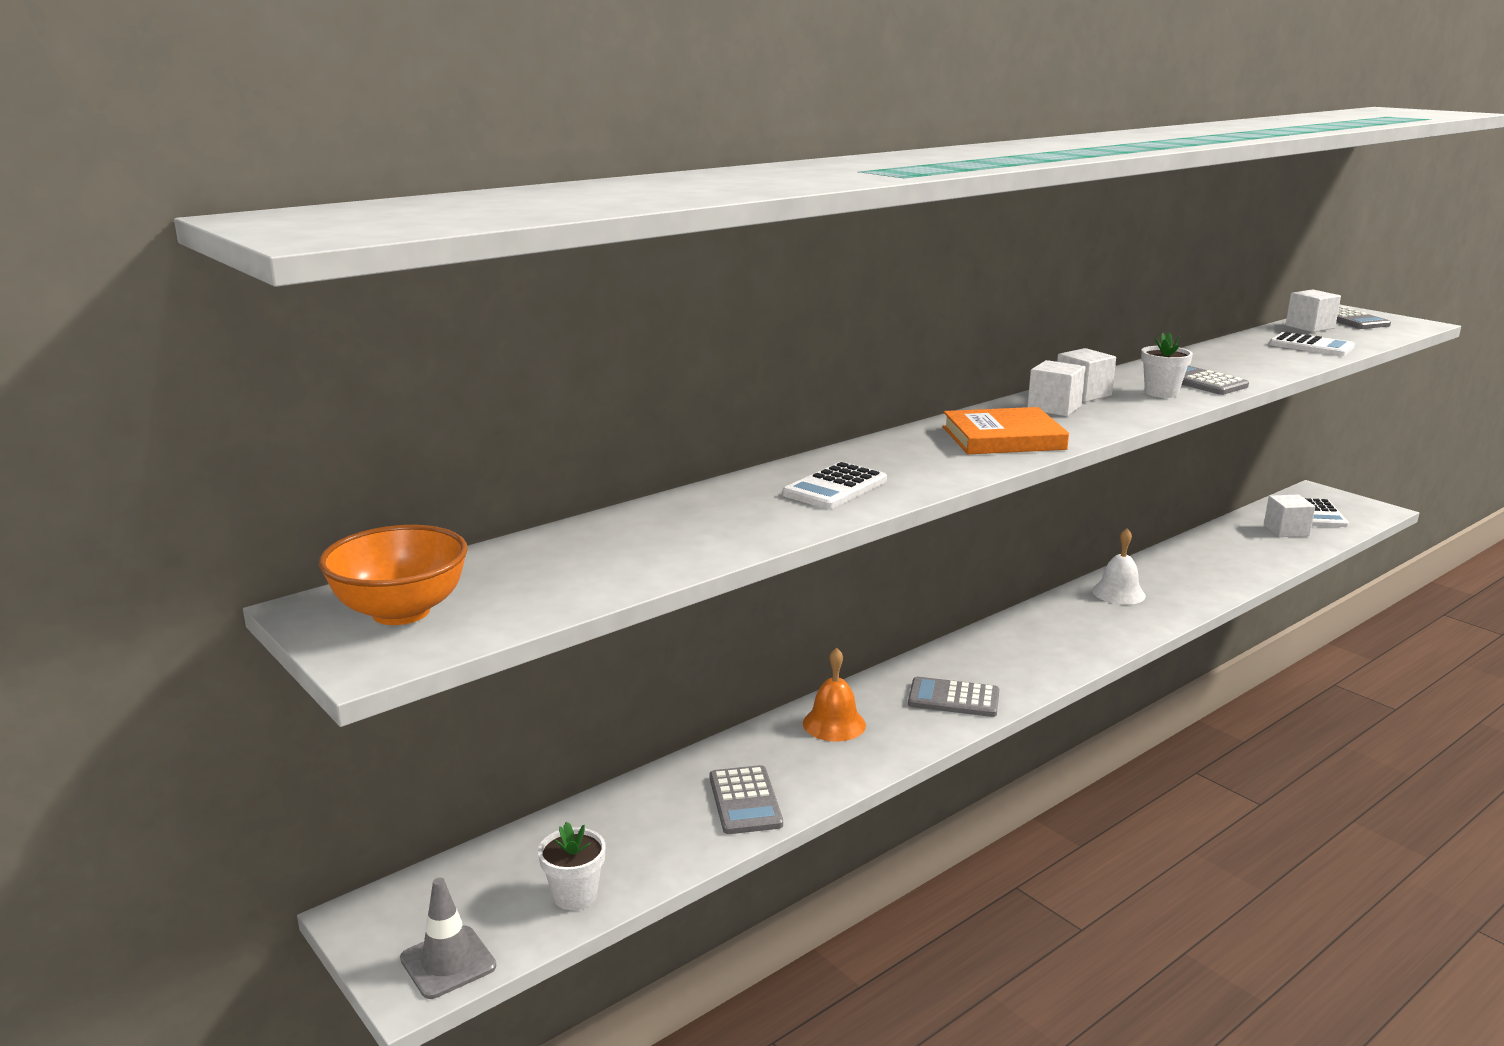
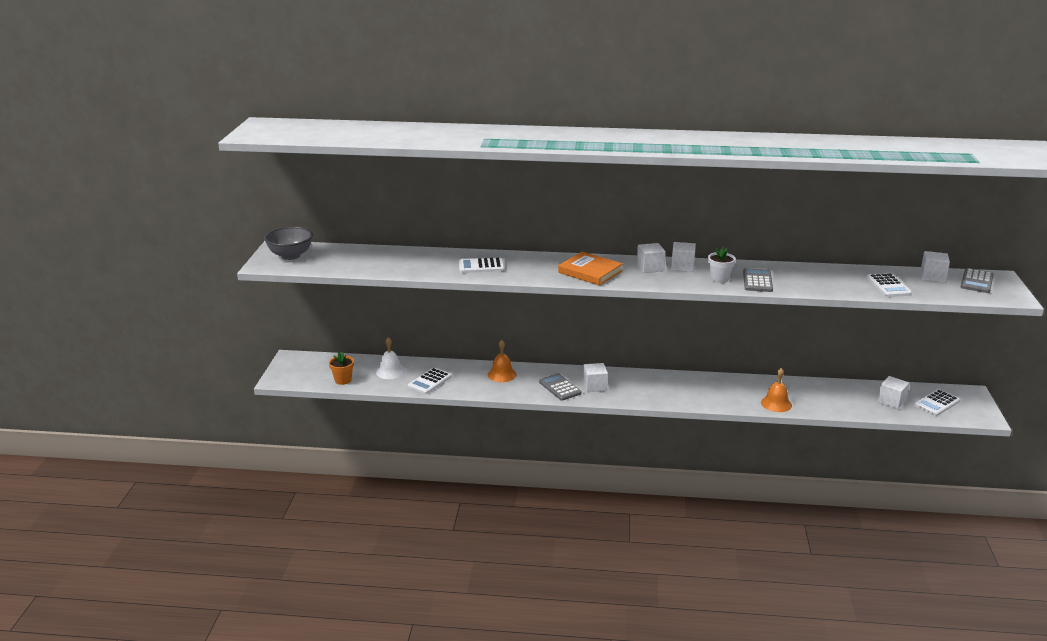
camera: 45 degrees right, 5 degrees up
(401, 612) = (290, 256): orange bowl -> grey bowl
(448, 962) = (291, 378): grey traffic cone -> none
(575, 895) = (343, 380): white flower pot -> orange flower pot
(745, 801) = (429, 381): grey calculator -> white calculator
(990, 671) = (594, 386): none -> white cube
(1118, 593) = (722, 386): white bell -> white bell (390, 371)
(1211, 586) = (776, 404): none -> orange bell

